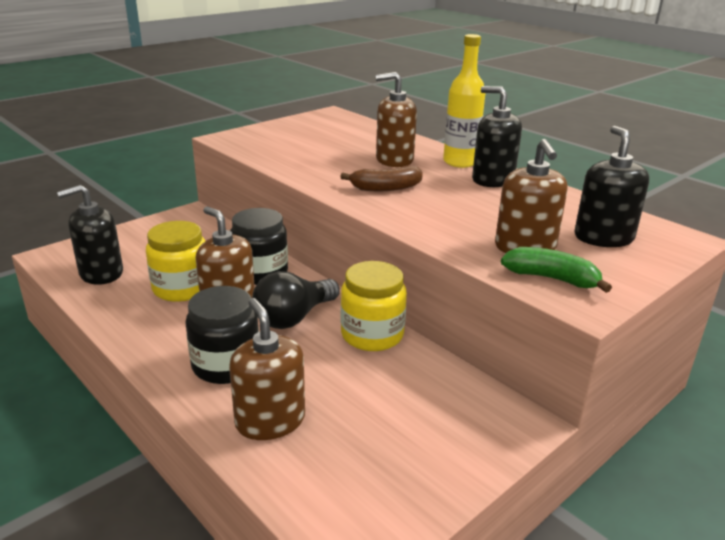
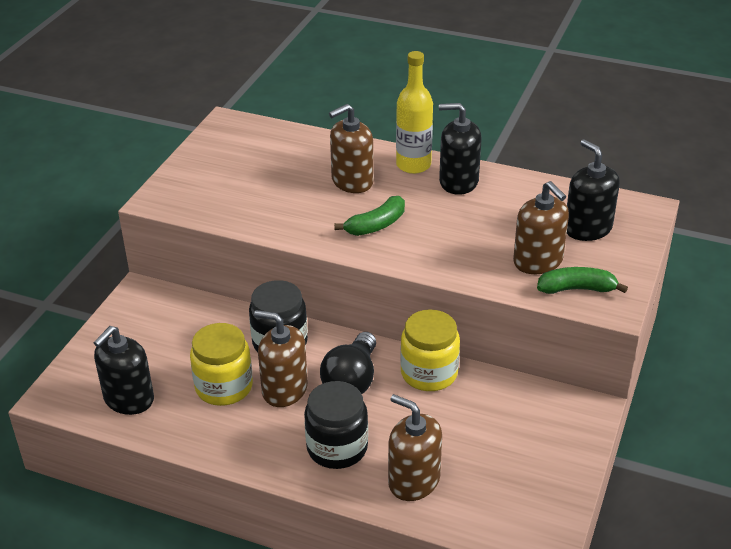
camera: 25 degrees left, 10 degrees up
(385, 188) = (376, 225): brown banana -> green banana

